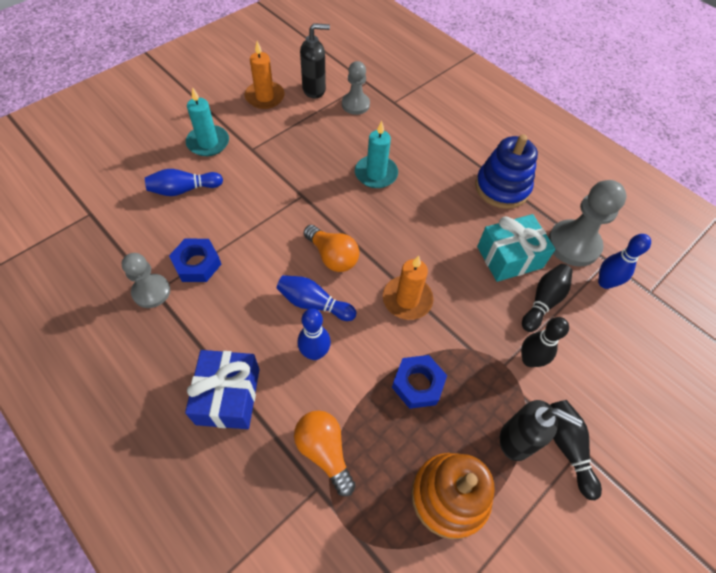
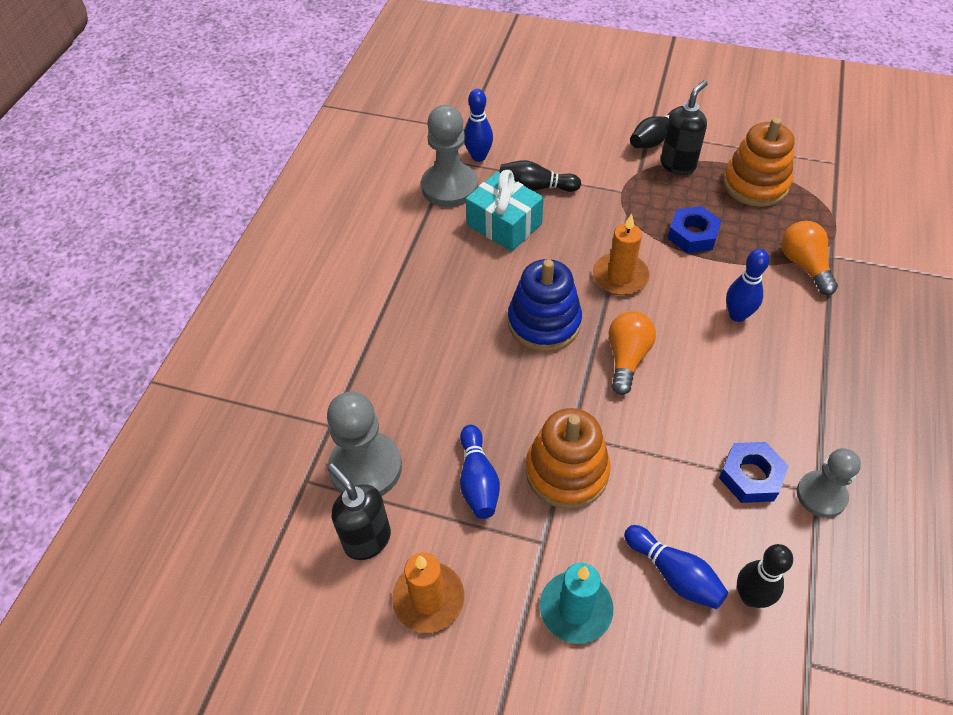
camera: 115 degrees left, 5 degrees down
(228, 396) = (837, 353): blue gift -> none
(281, 180) = (567, 471): none -> orange stacking toy
(314, 303) = (692, 343): blue bowling pin -> blue bowling pin (478, 480)
(324, 451) = (804, 265): orange light bulb -> orange light bulb turned 135 degrees clockwise
(355, 104) = (366, 467): grey pawn -> grey pawn, size x1.56
(376, 174) = (479, 379): turquoise candle -> none
(502, 187) = (412, 261): blue stacking toy -> blue stacking toy (544, 322)
(516, 440) = (678, 165): black soap dispenser -> black soap dispenser turned 45 degrees clockwise
(529, 360) = (602, 178): black bowling pin -> black bowling pin (750, 597)

